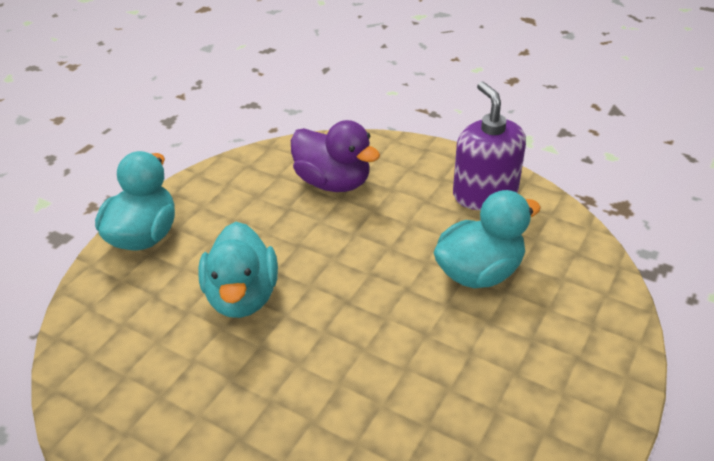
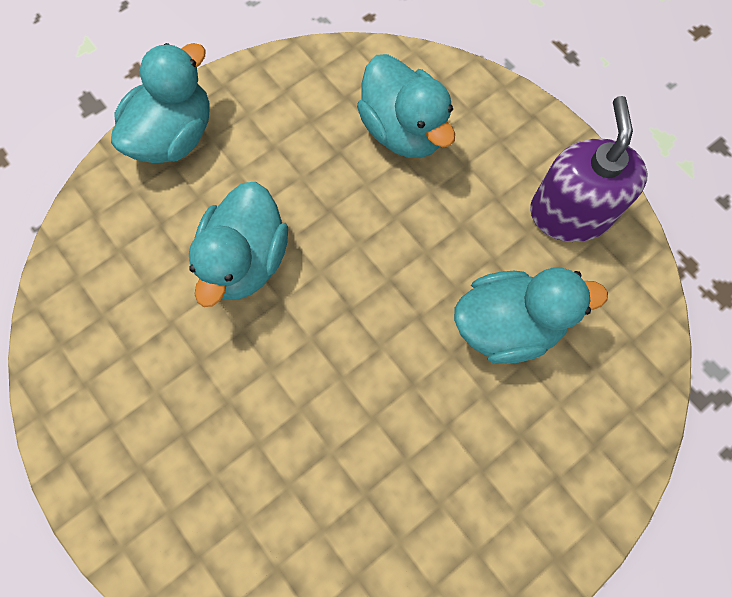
camera: 20 degrees right, 30 degrees up
(333, 182) = (403, 130): purple duck -> turquoise duck

